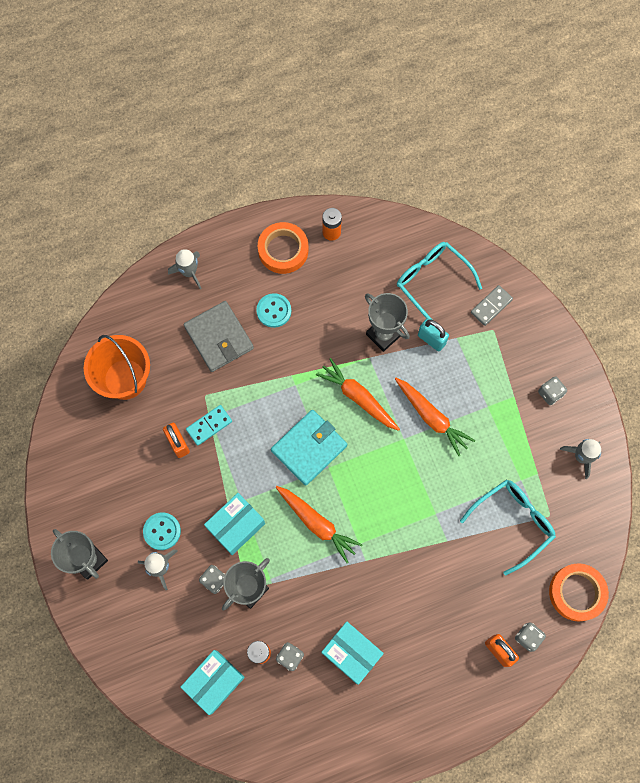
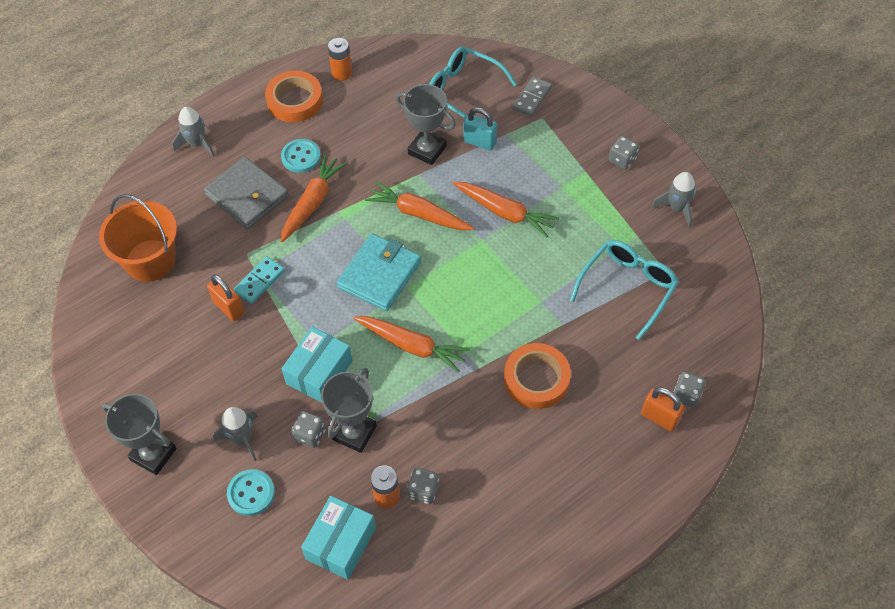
camera: 15 degrees left, 15 degrees down
(162, 531) = (233, 401): turquoise button -> turquoise button (251, 493)
(272, 360) = (312, 202): none -> orange carrot
(351, 653) = (494, 467): turquoise box -> none
(576, 593) = (722, 337): orange tape -> orange tape (536, 379)

